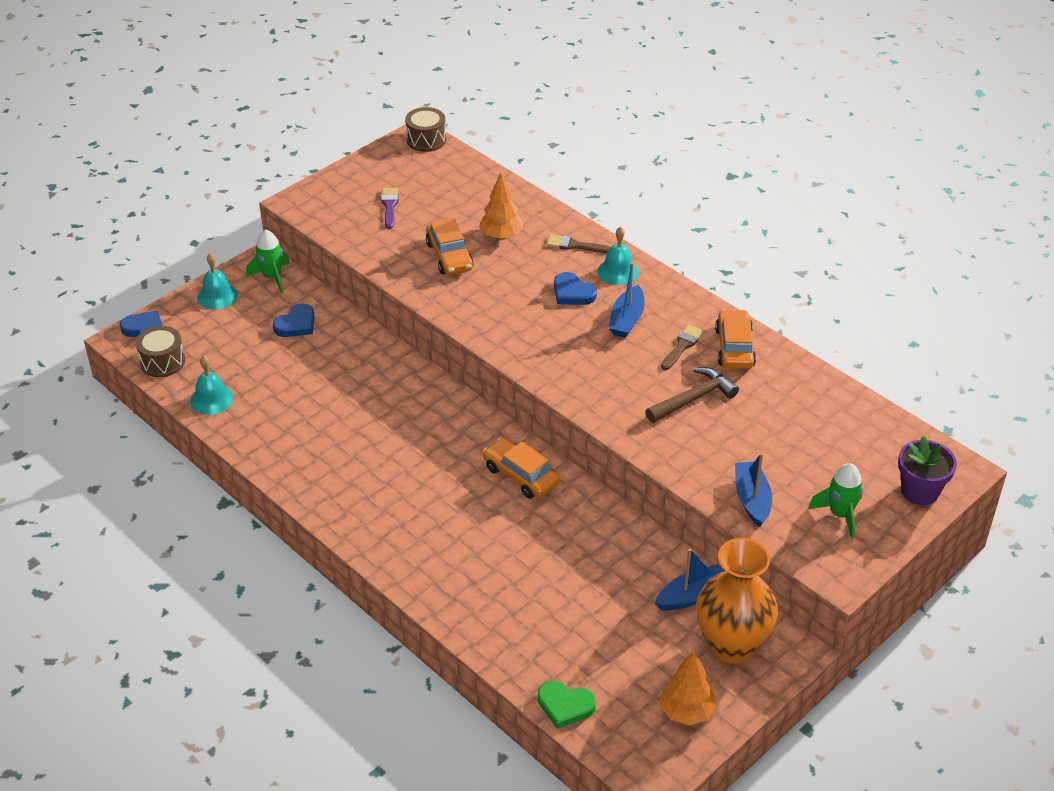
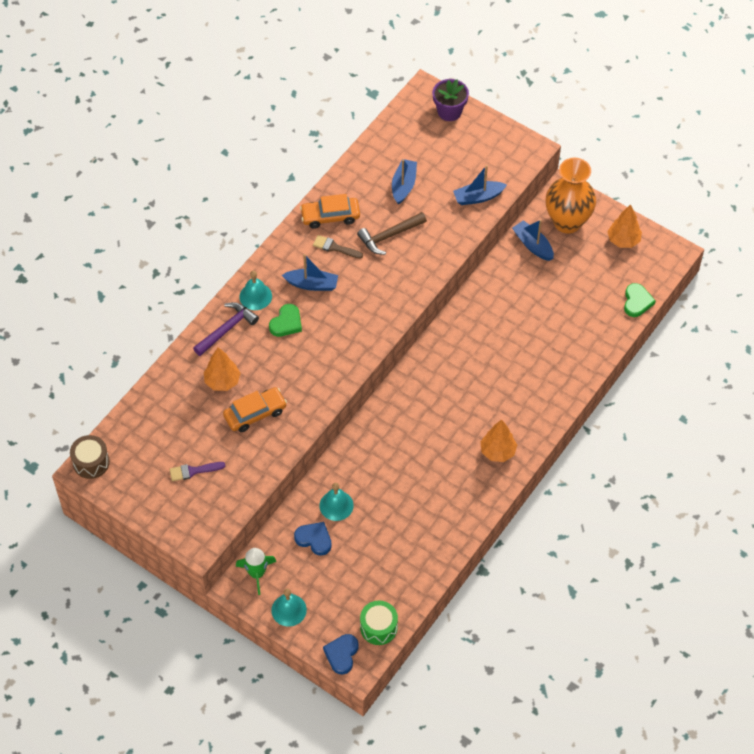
camera: 100 degrees left, 15 degrees up
(162, 362) = (378, 627): brown drum -> green drum
(211, 399) = (414, 577): turquoise bell -> turquoise bell (336, 505)
(356, 501) = (498, 451): none -> orange tree
(521, 475) = (449, 354): orange car -> none
(572, 293) = (286, 323): blue heart -> green heart
(574, 245) = (227, 329): brown brush -> purple hammer
(693, 398) = (389, 236): brown hammer -> brown hammer turned 75 degrees counterclockwise
(781, 424) = (403, 185): none -> blue boat
(840, 514) = (480, 151): green rocket -> none

